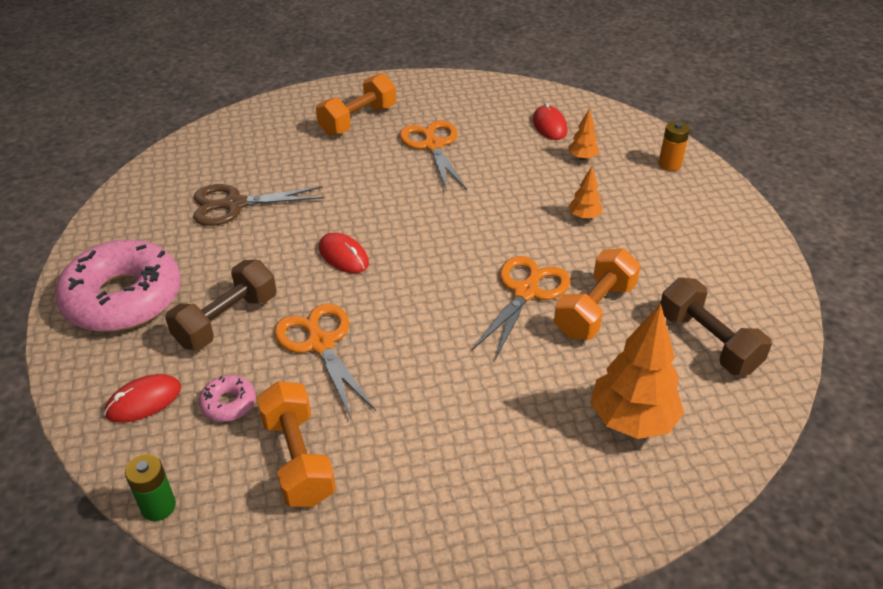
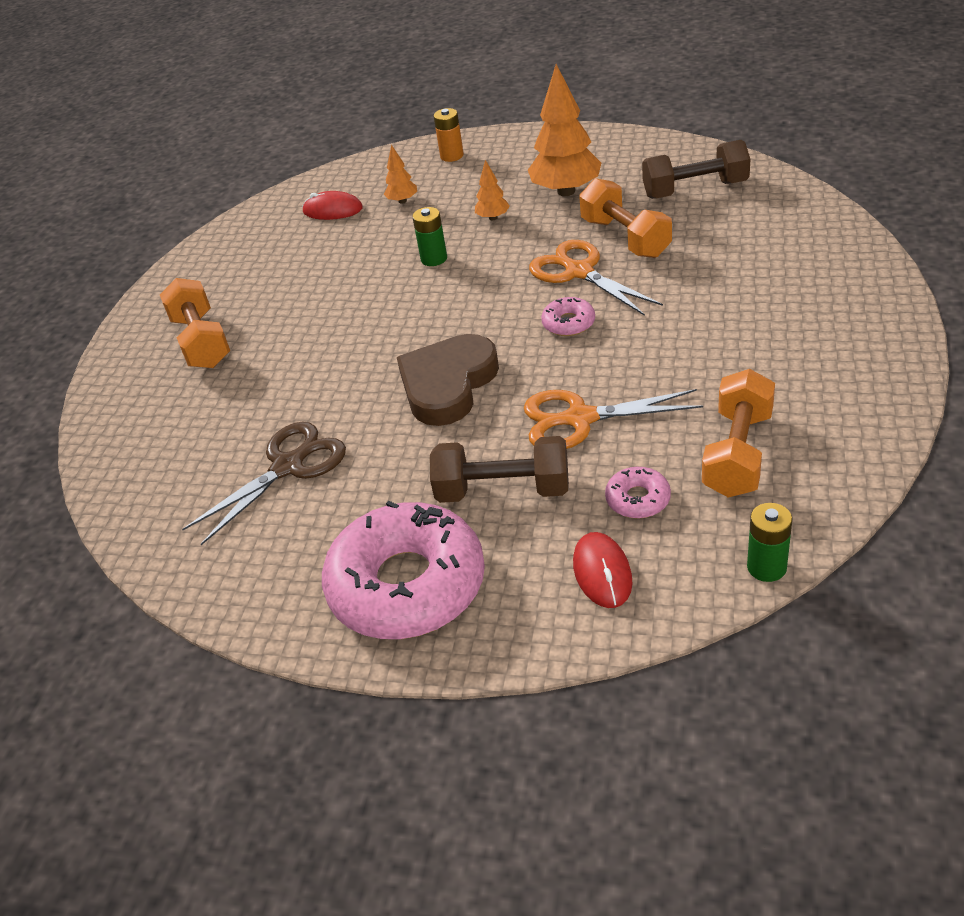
camera: 60 degrees left, 0 degrees up
(226, 321) = (503, 490): brown dumbbell -> brown dumbbell turned 60 degrees counterclockwise
(234, 204) = (288, 466): brown scissors -> brown scissors turned 150 degrees counterclockwise
(298, 459) = (737, 453): orange dumbbell -> orange dumbbell turned 75 degrees counterclockwise
(343, 256) = (448, 385): red mouse -> brown heart
(433, 145) = (301, 292): orange scissors -> none
(447, 304) = (568, 323): none -> pink donut
(507, 200) = (434, 259): none -> green battery
(632, 420) = (766, 246): orange tree -> orange tree (566, 191)

